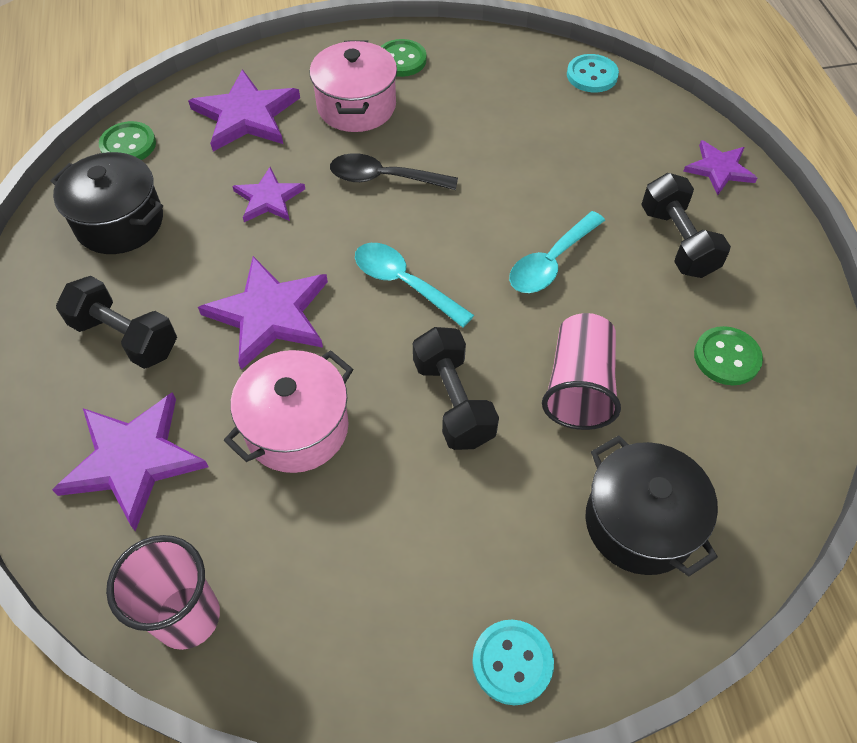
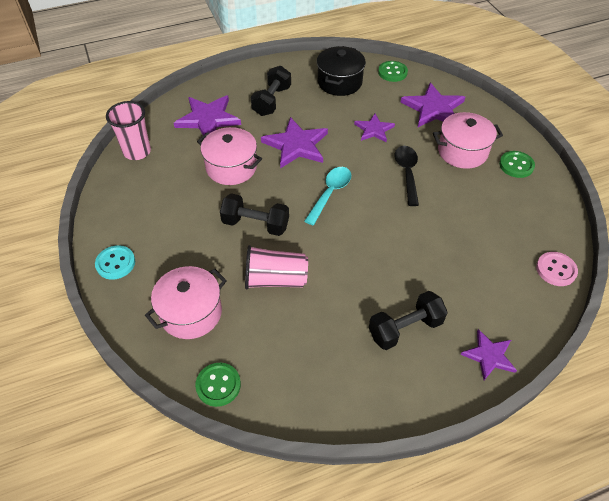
camera: 80 degrees right, 5 degrees down
(453, 402) = (255, 224): black dumbbell -> black dumbbell turned 45 degrees clockwise
(551, 262) = (365, 259): turquoise spoon -> none
(592, 75) = (556, 270): turquoise button -> pink button
(639, 523) = (191, 313): black pot -> pink pot
(726, 357) = (312, 358): green button -> green button (218, 385)

